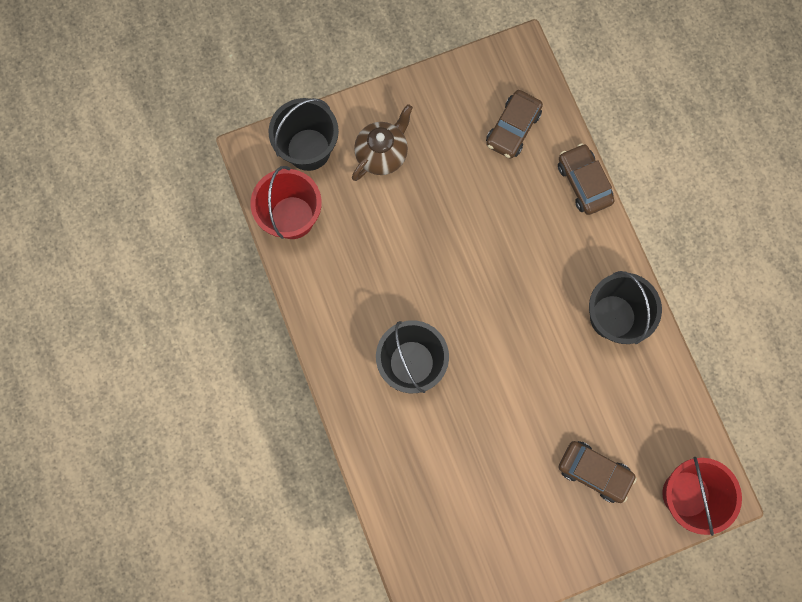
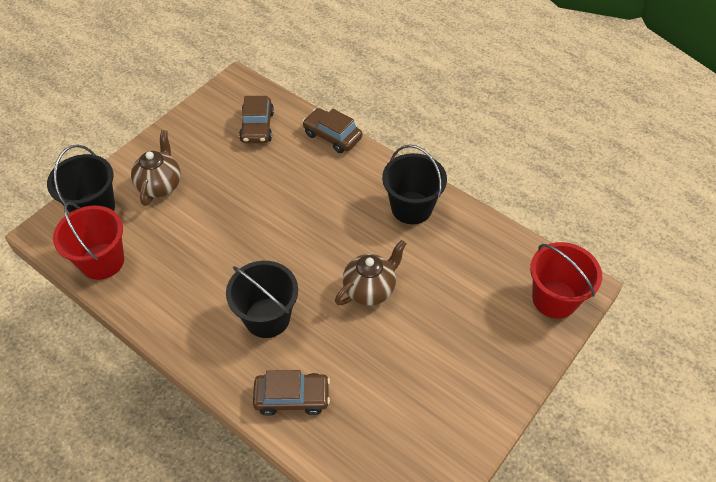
camera: 30 degrees left, 25 degrees down
(519, 386) = (370, 289): none -> brown teapot
(594, 472) = (472, 321): brown car -> brown car (292, 397)

